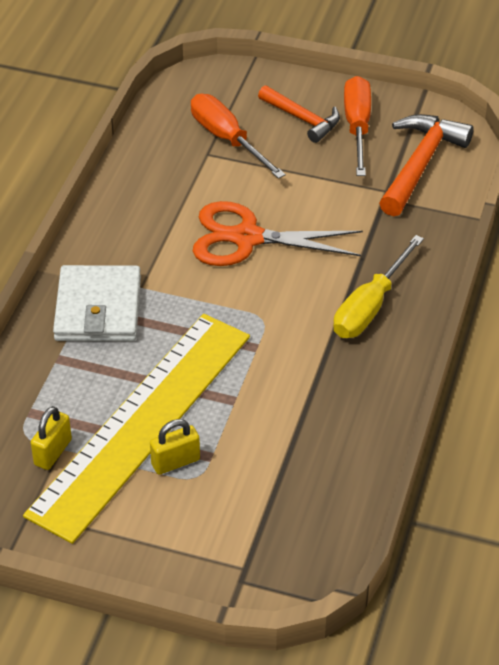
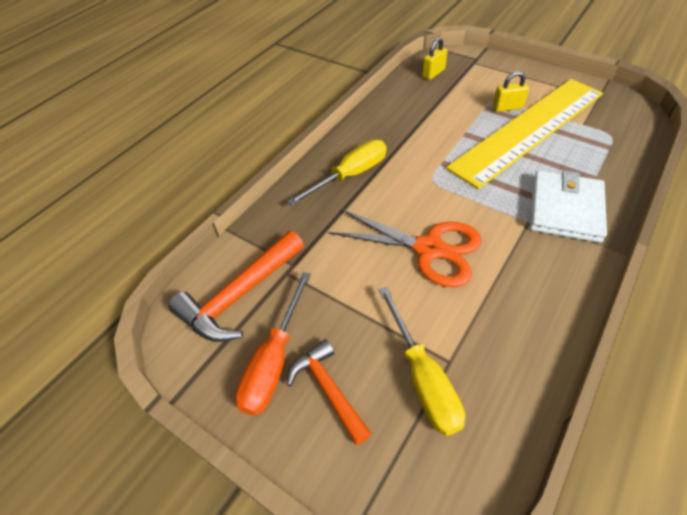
camera: 160 degrees left, 5 degrees up
(53, 452) = (588, 122): yellow padlock -> yellow padlock (433, 73)
(227, 139) = (423, 378): orange screwdriver -> yellow screwdriver

